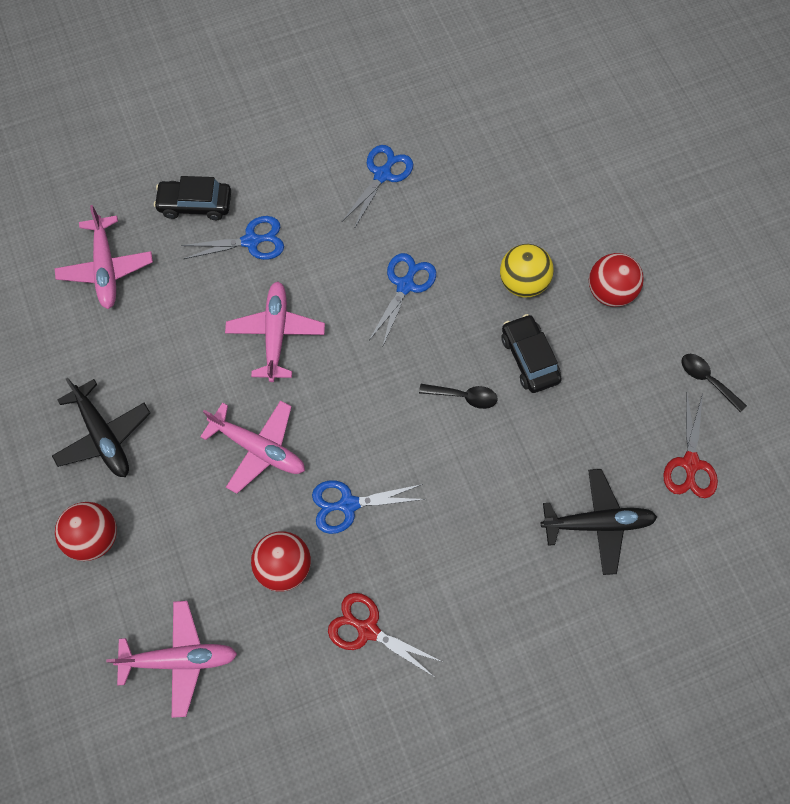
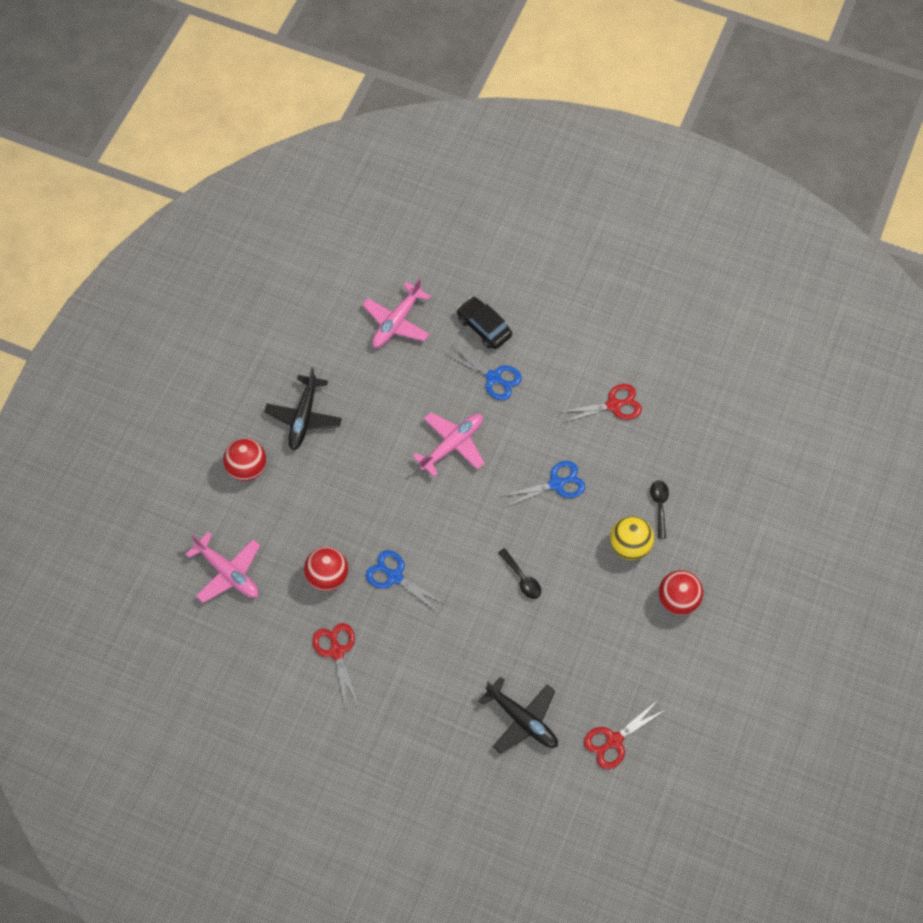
camera: 45 degrees right, 5 degrees down
(259, 448) = (378, 500): pink plane -> none
(382, 175) = (614, 405): blue scissors -> red scissors
(529, 358) = (584, 592): black car -> none
(707, 380) = (679, 705): black spoon -> black spoon (659, 506)

